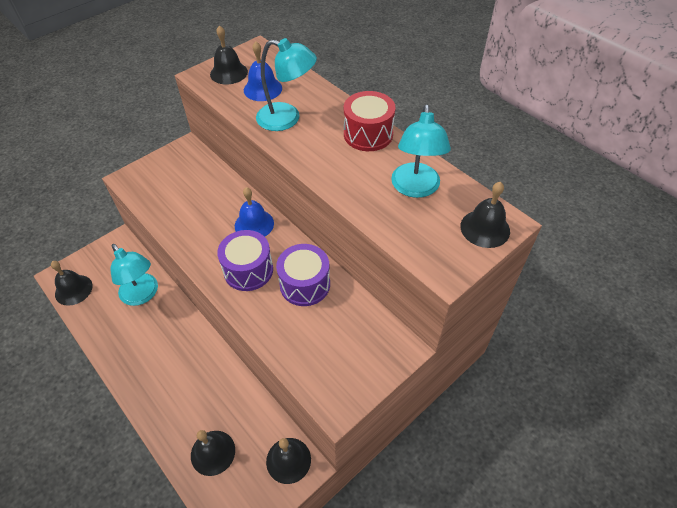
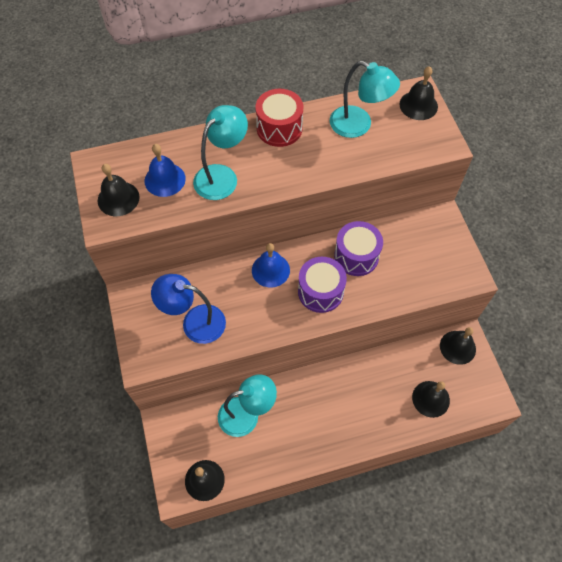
camera: 65 degrees left, 10 degrees up
(177, 195) = (194, 322): none -> blue lamp

